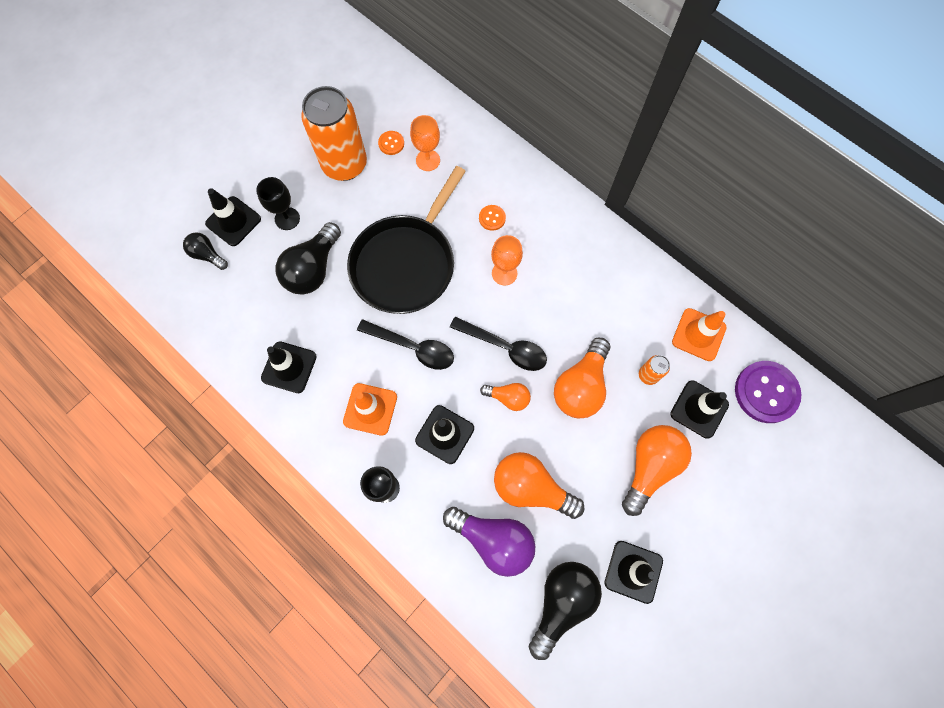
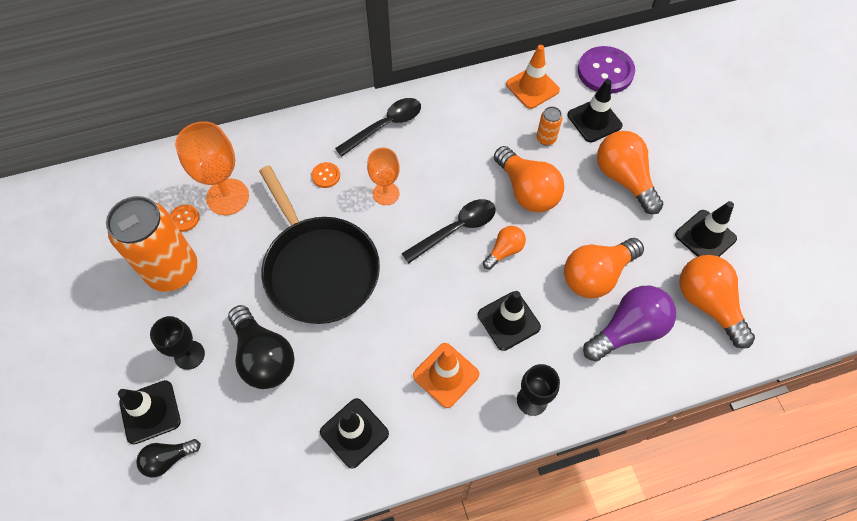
camera: 60 degrees left, 10 degrees down
(412, 347) = (407, 305): black spoon -> black spoon (385, 126)
(428, 160) = (227, 197): orange goblet -> orange goblet, size x1.57
(561, 602) = (707, 304): black light bulb -> orange light bulb

